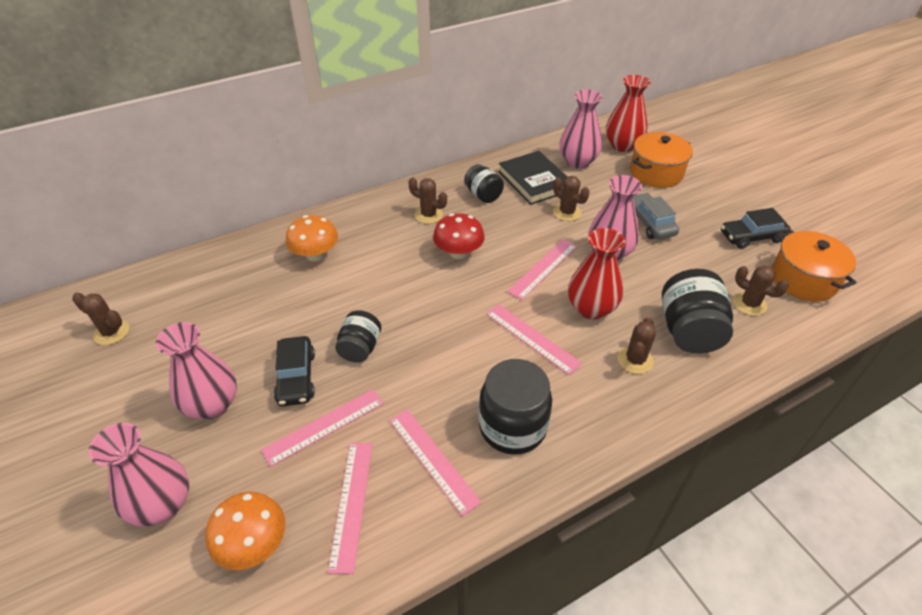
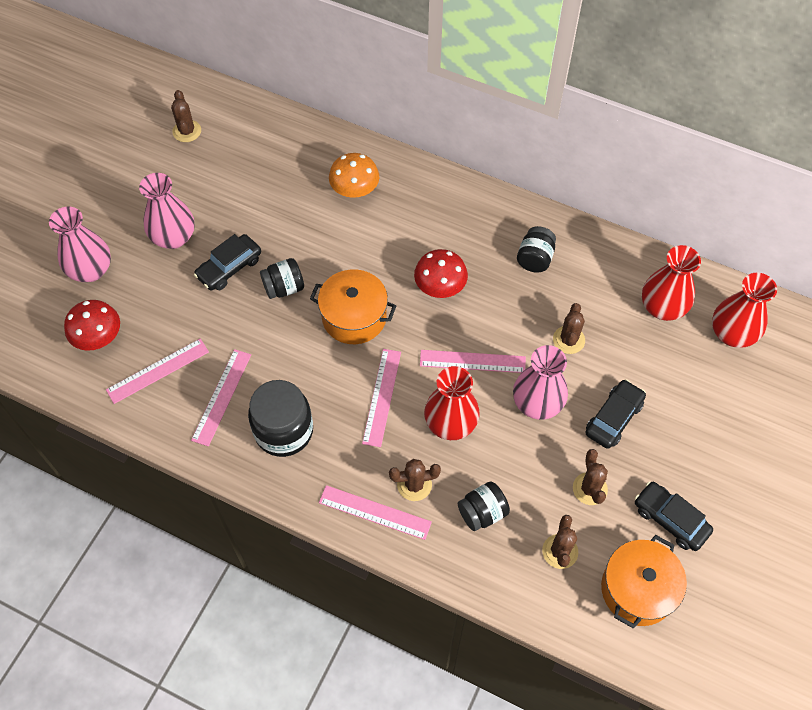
camera: 55 degrees right, 15 degrees up
(254, 543) = (98, 337): orange mushroom -> red mushroom
(324, 426) = (202, 314): pink ruler -> pink ruler (375, 512)
(428, 215) = (470, 234): brown cactus -> brown cactus (589, 489)
(534, 181) = (594, 287): black book -> none
(577, 162) = (662, 307): pink vase -> red vase
(650, 223) = (613, 418): grey car -> black car
(656, 173) = (708, 387): orange pot -> orange pot (354, 317)
(688, 331) = (482, 513): black jar -> black jar, size x0.61

